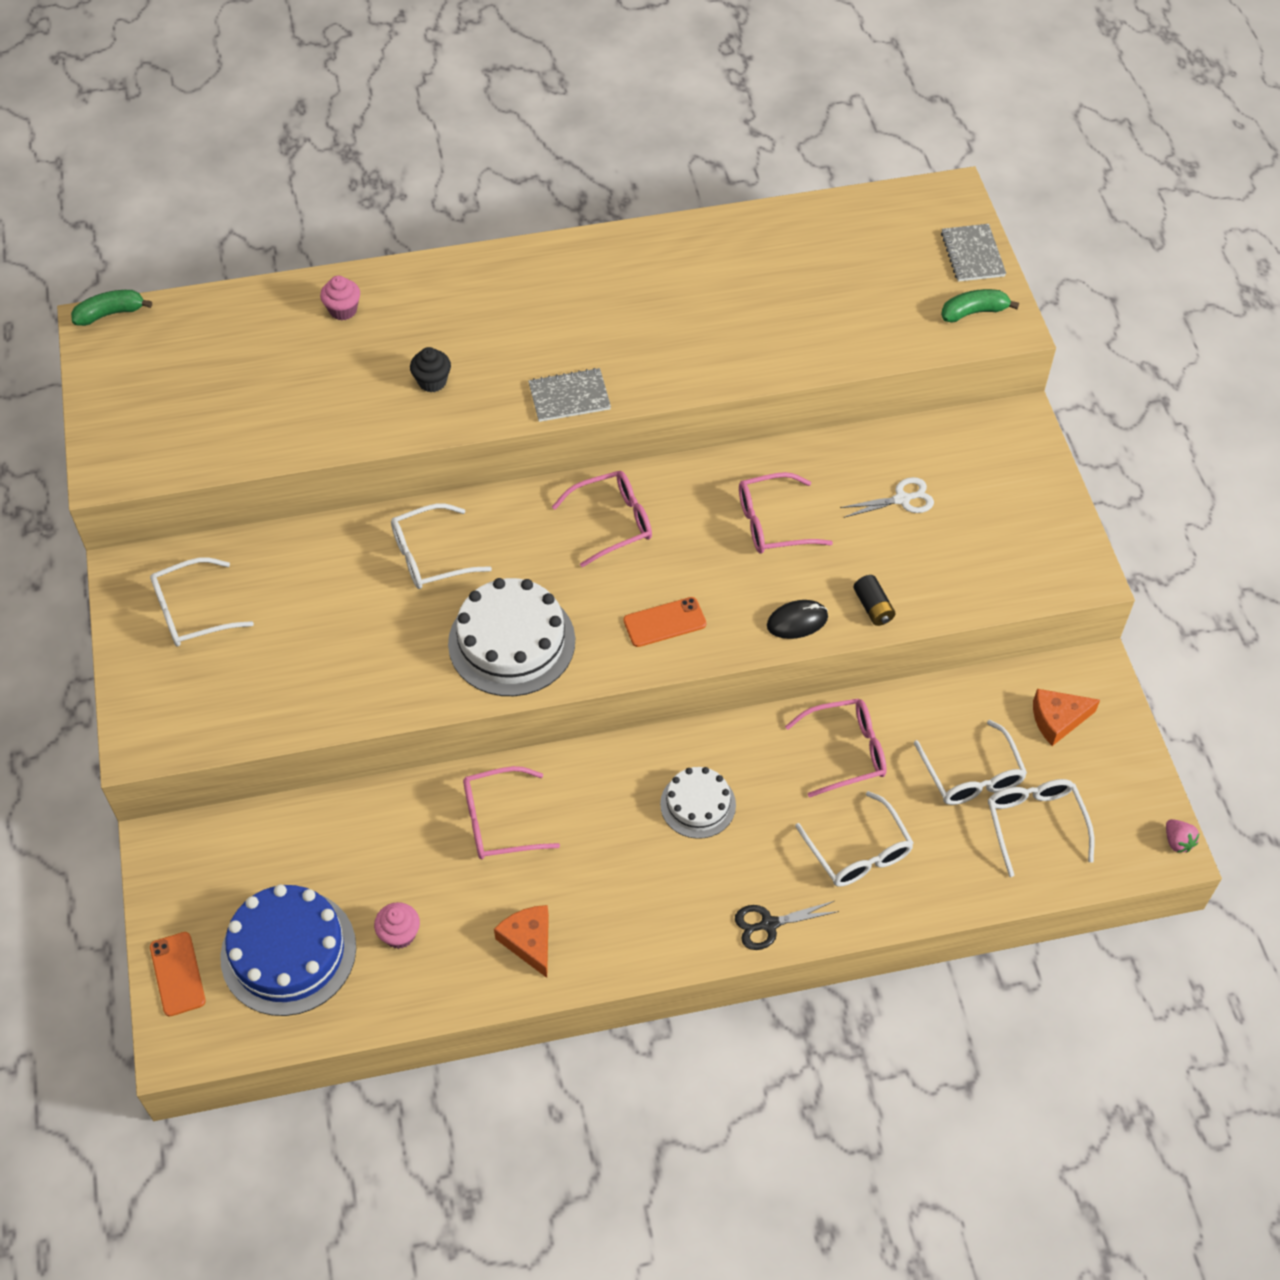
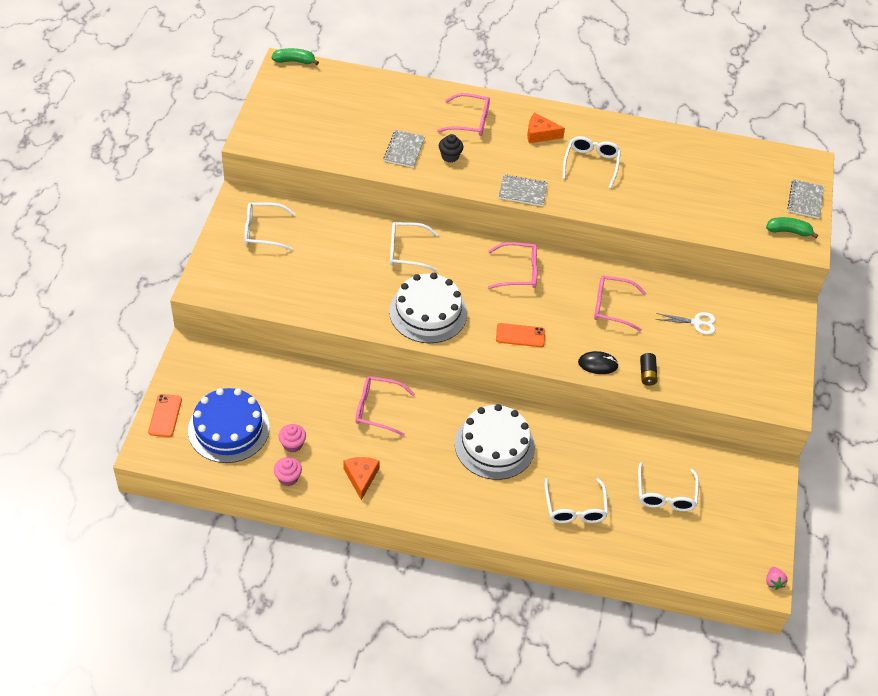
camera: 20 degrees right, 5 degrees down
(343, 310) = (420, 103): pink cupcake -> pink cupcake (288, 478)
(357, 397) = (404, 150): none -> grey notebook
(698, 804) = (494, 445): white cake -> white cake, size x1.70
(769, 924) = (501, 525): black scissors -> none
(846, 751) = (596, 452): pink glasses -> pink glasses (470, 121)
(1035, 824) = (690, 536): white glasses -> white glasses (591, 164)
(1057, 719) = (735, 485): orange cheese -> orange cheese (540, 134)

